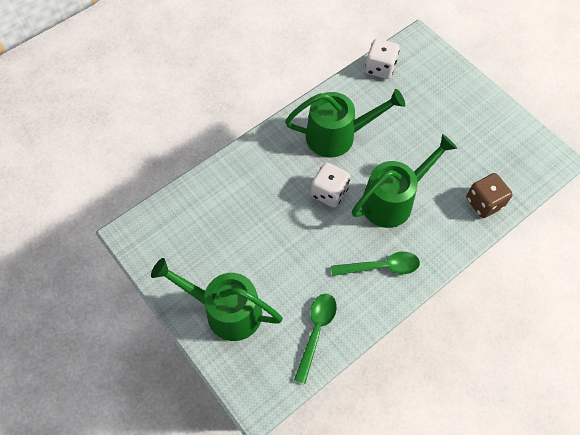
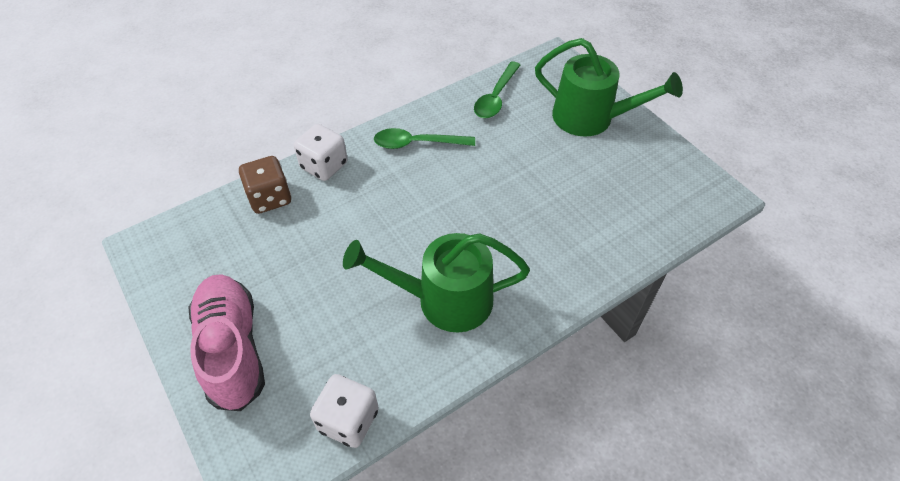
camera: 175 degrees left, 10 degrees down
(329, 192) = (466, 223): white dice -> white dice (324, 166)
(393, 200) = (384, 209): green watering can -> none
(460, 97) = (232, 349): none -> pink shoe

